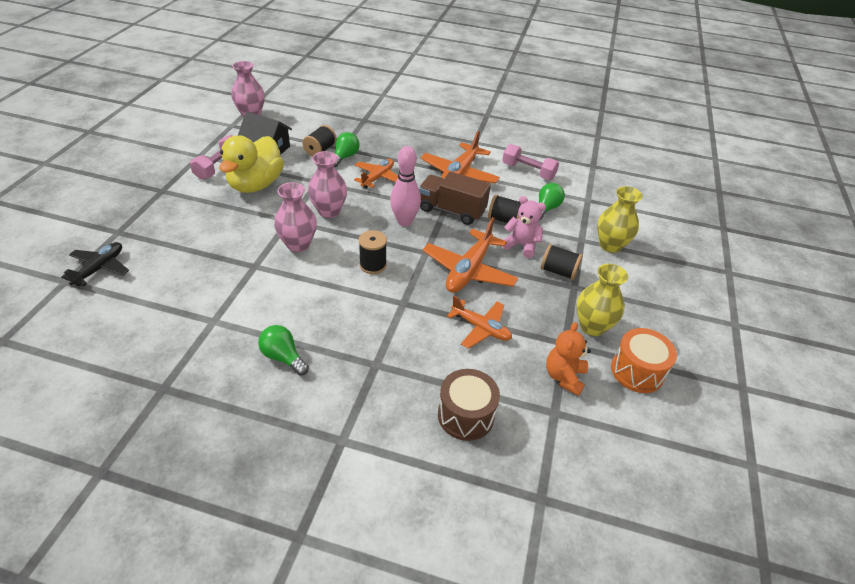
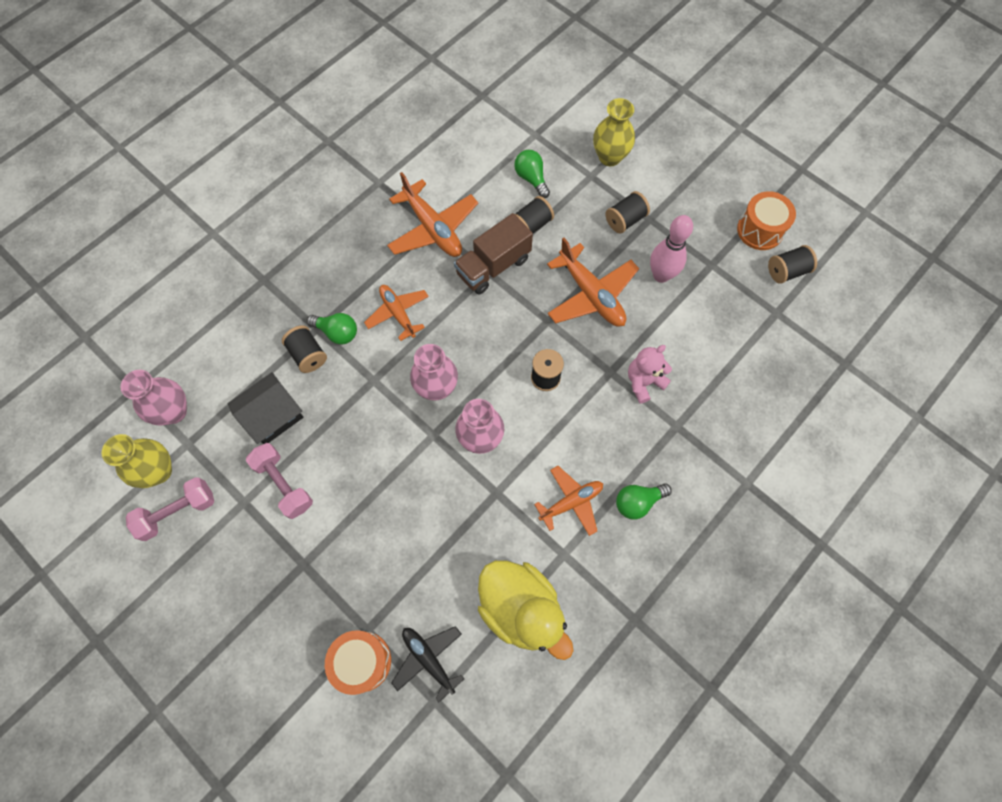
camera: 60 degrees left, 25 degrees up
(92, 236) = (362, 661): none -> orange drum
(256, 185) = (345, 451): yellow duck -> yellow duck (521, 608)
(345, 157) = (337, 332): green light bulb -> green light bulb turned 150 degrees clockwise
(404, 221) = (490, 319): pink bowling pin -> pink bowling pin (661, 275)
(465, 415) = (756, 379): brown drum -> none
(481, 328) = (668, 321): orange plane -> orange plane (571, 502)
(521, 245) = (576, 231): pink teddy bear -> pink teddy bear (644, 382)
(528, 171) = (461, 160): pink dumbbell -> pink dumbbell (177, 512)
(564, 377) = (745, 286): orange teddy bear -> none
(592, 326) = (701, 233): yellow vase -> yellow vase (158, 471)
(610, 408) = (787, 271): none -> black spool

